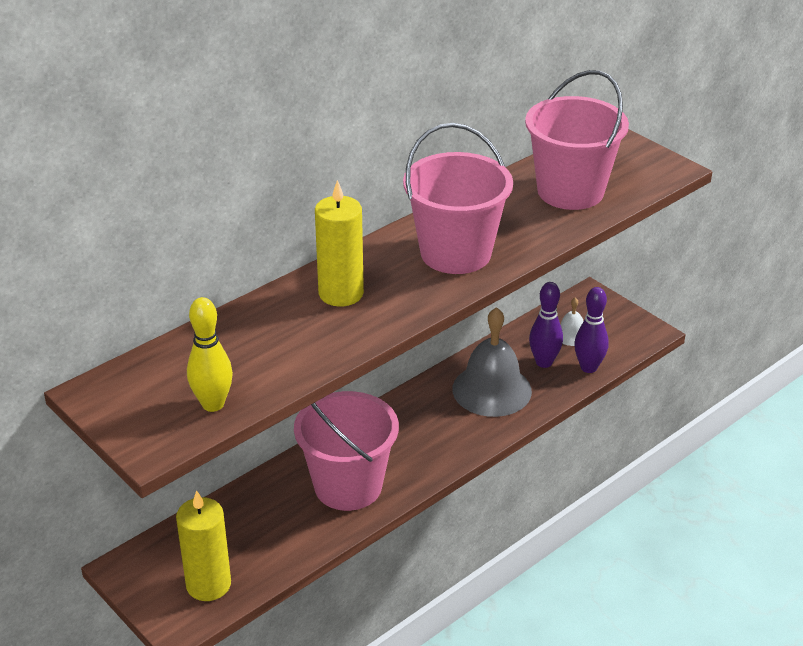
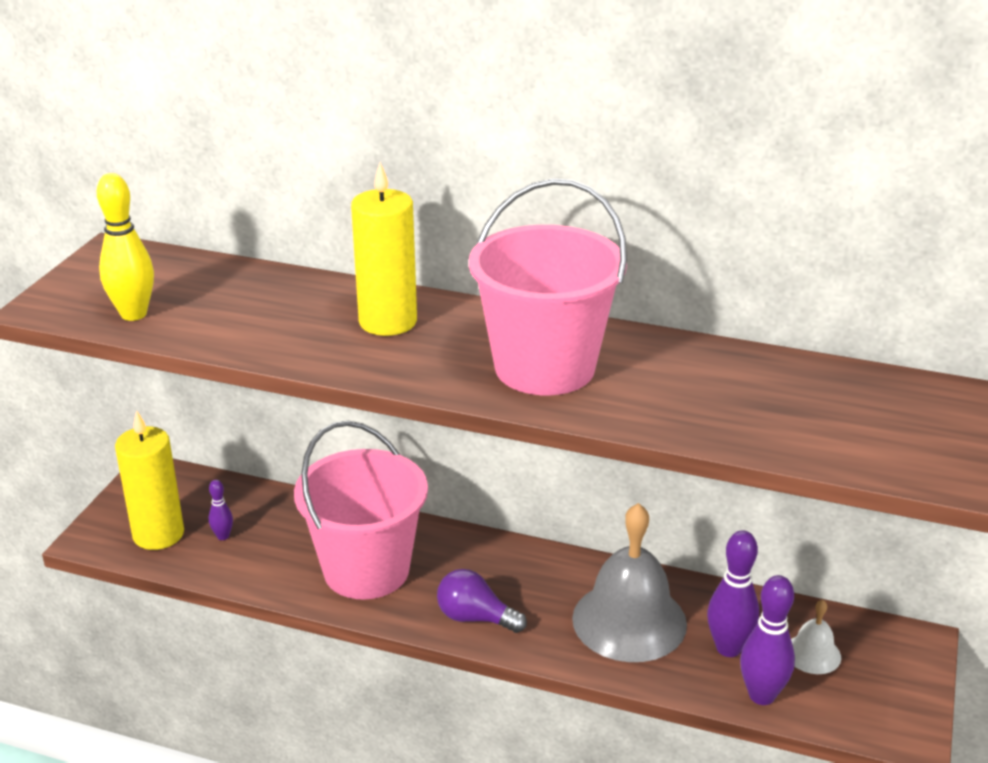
camera: 60 degrees right, 5 degrees down
(244, 548) = (223, 536): none -> purple bowling pin
(437, 453) = (475, 618): none -> purple light bulb
(570, 191) = (788, 409): pink bucket -> none

